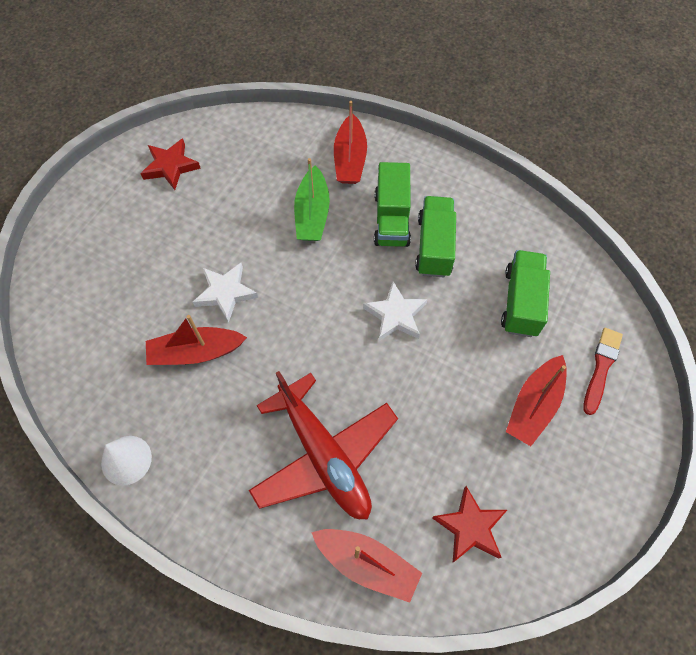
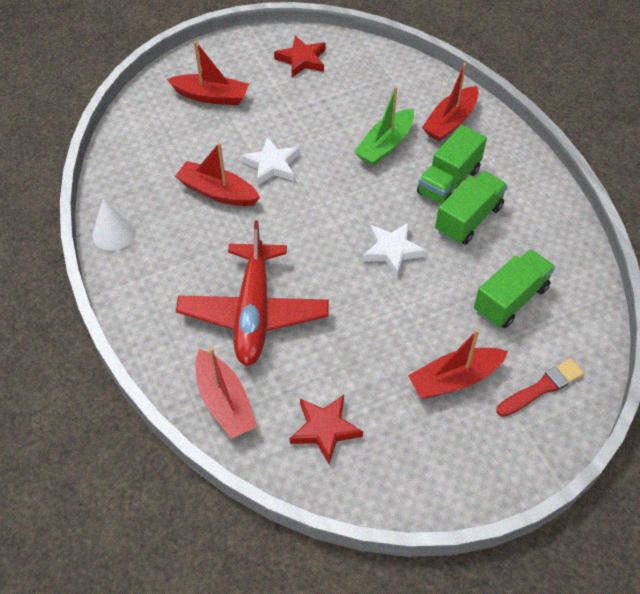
camera: 35 degrees right, 10 degrees down
(111, 253) = (211, 96): none -> red boat

